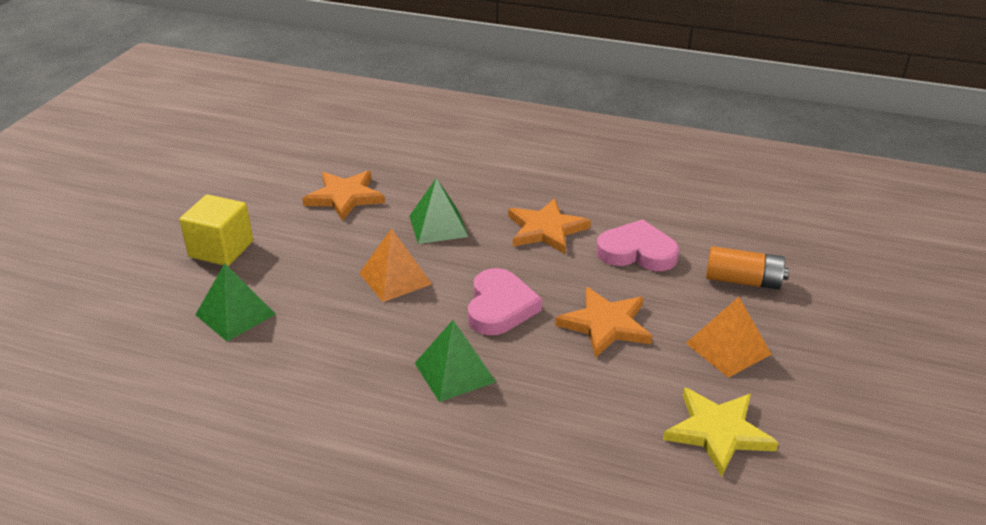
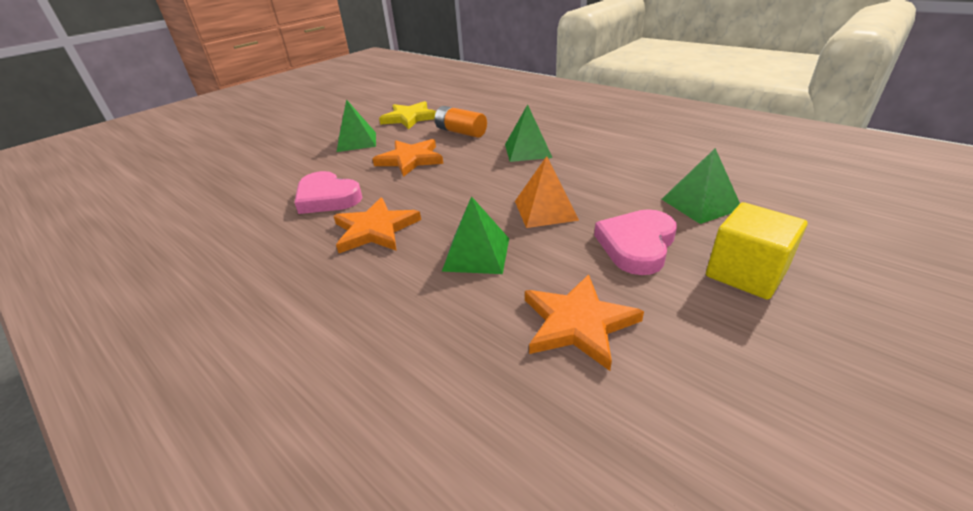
camera: 155 degrees left, 0 degrees up
(500, 307) = (471, 178): pink heart -> pink heart (636, 245)
(728, 348) = (356, 141): orange pyramid -> green pyramid
(743, 281) = (289, 169): orange battery -> orange battery (461, 132)

